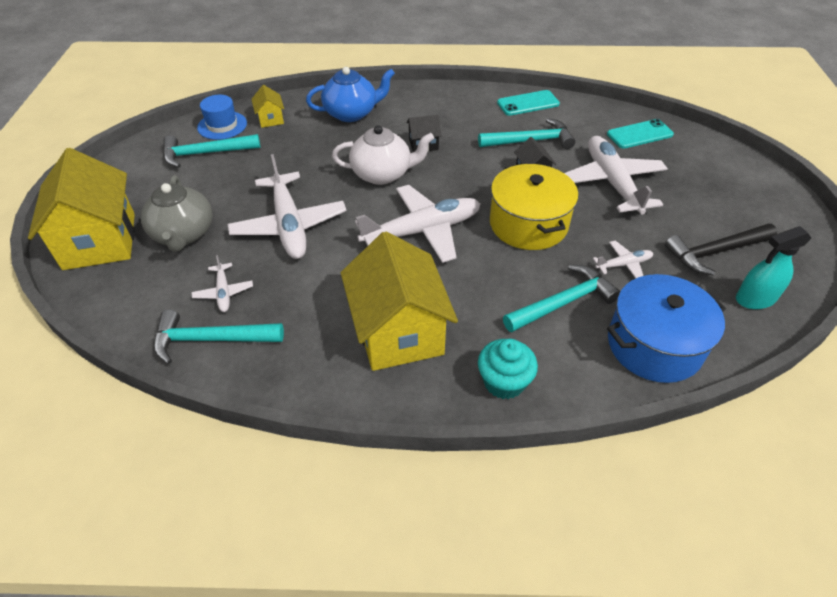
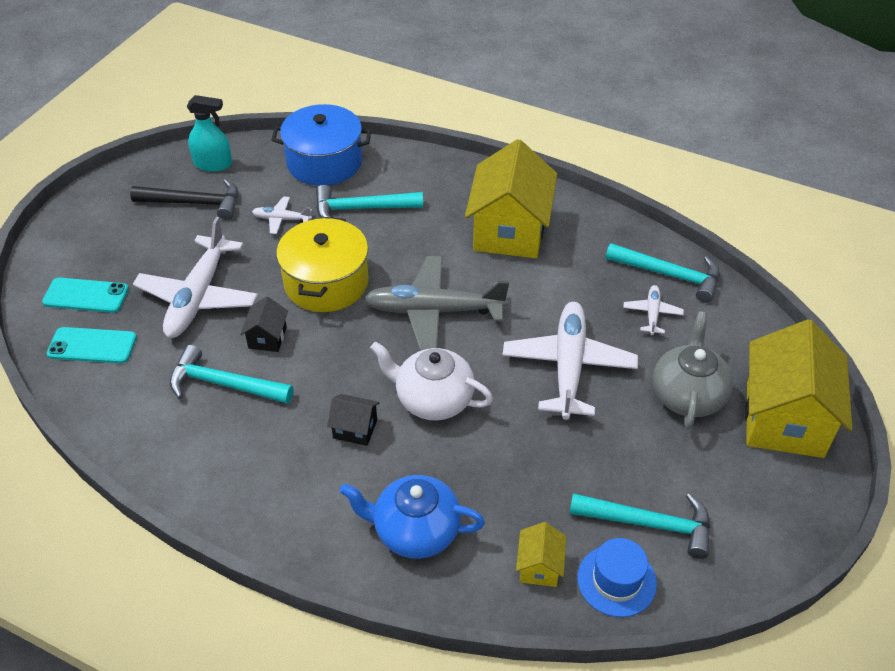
camera: 155 degrees left, 0 degrees up
(421, 231) = (435, 311): white plane -> grey plane
(504, 382) = (452, 176): turquoise cupcake -> none
(528, 103) = (162, 451): turquoise phone -> turquoise phone (86, 295)

